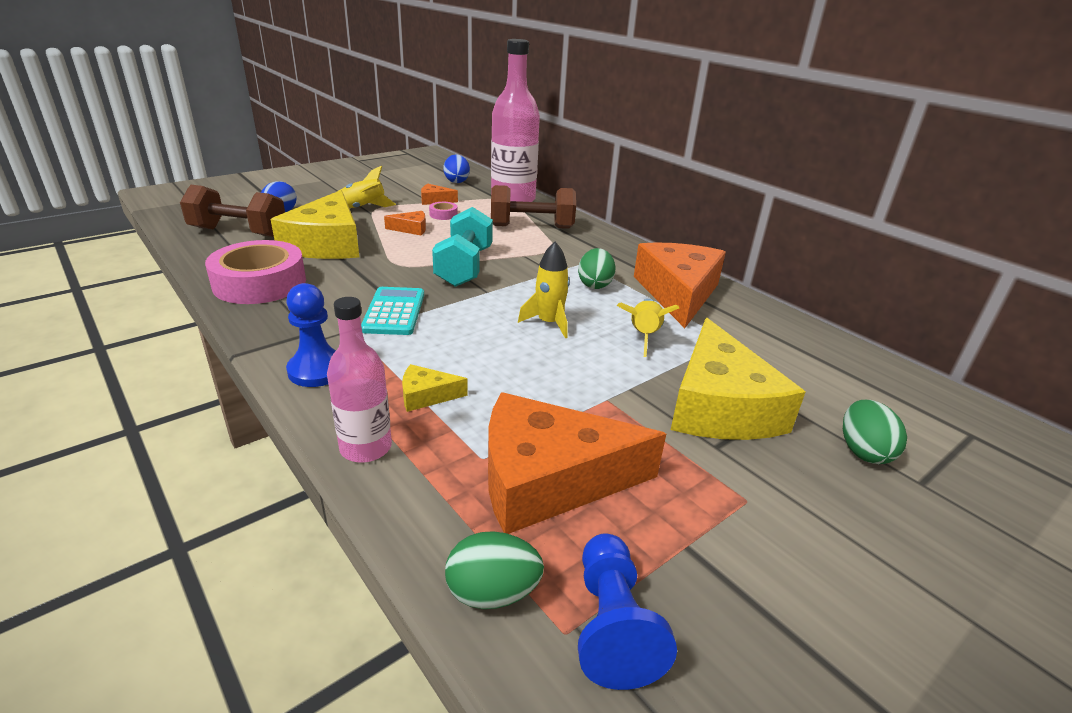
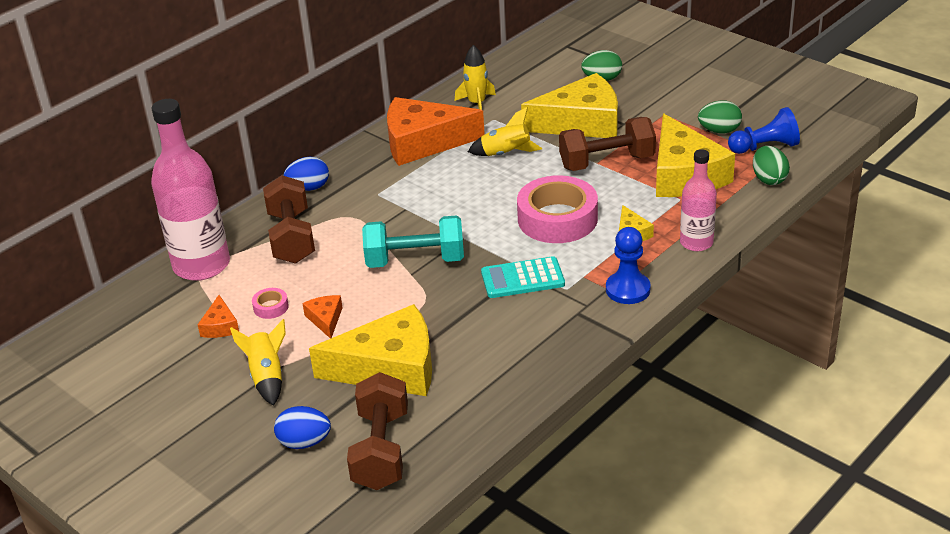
camera: 95 degrees left, 5 degrees up
(260, 283) = (503, 377): pink tape -> pink tape (557, 219)
(456, 181) = (134, 326): blue egg -> blue egg (309, 188)
(549, 323) = (505, 198): yellow rocket -> yellow rocket (477, 103)
(549, 479) = (684, 174): orange cheese -> yellow cheese
(595, 284) = (424, 183): green egg -> green egg (719, 131)
(605, 408) = (607, 162): none -> brown dumbbell

